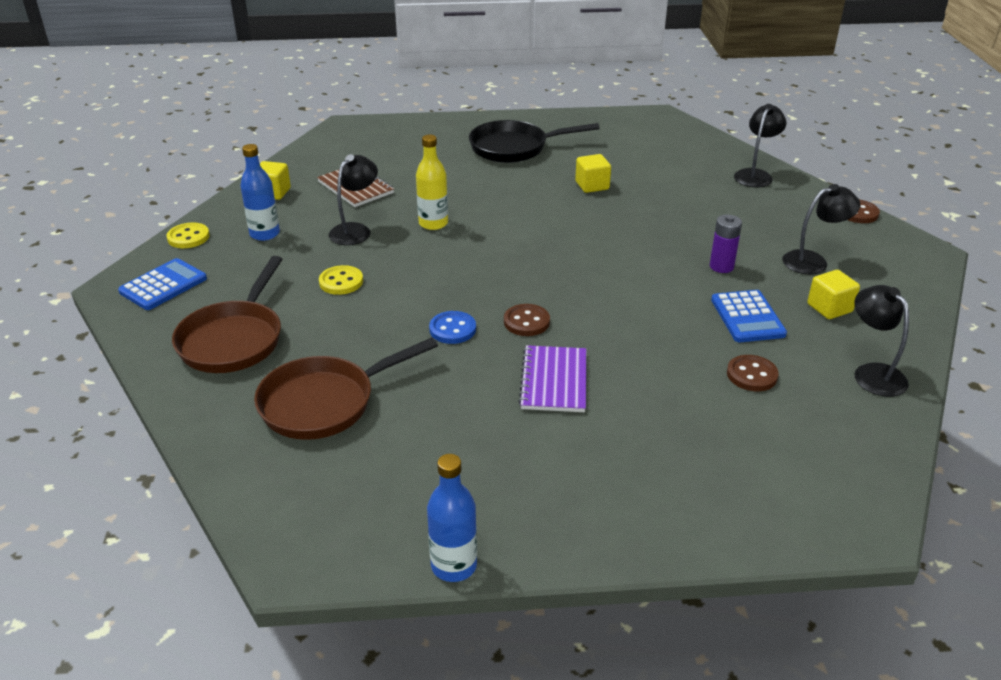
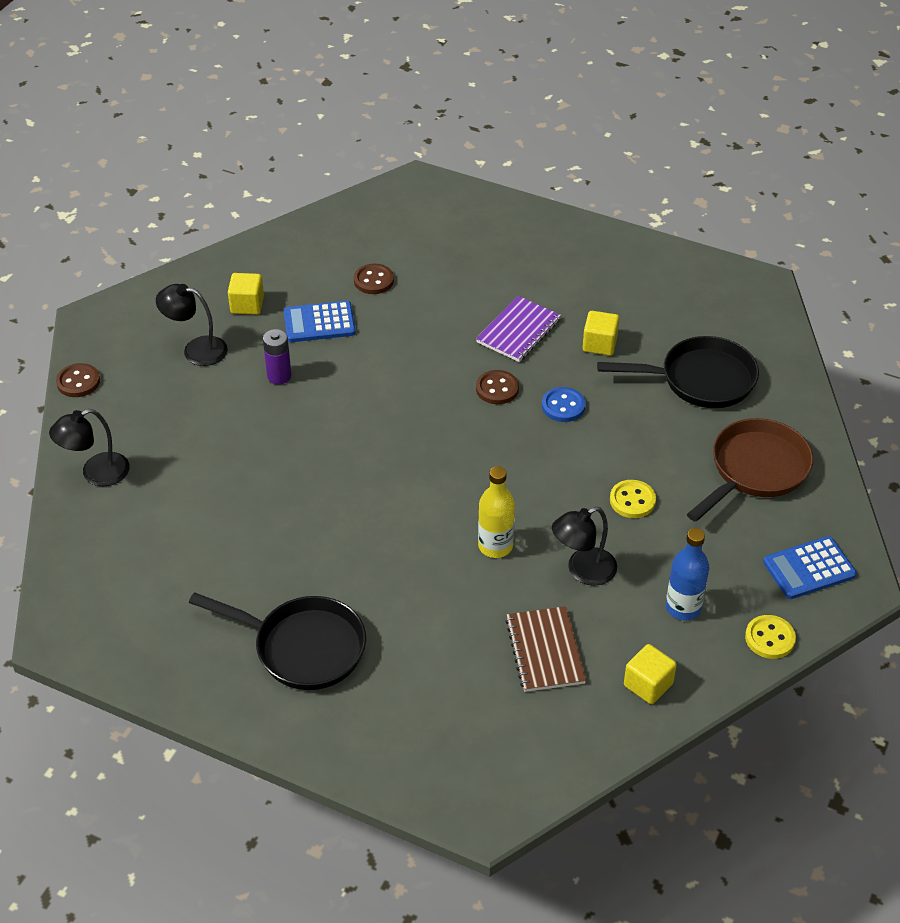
camera: 150 degrees left, 10 degrees up
(324, 403) = (700, 380): brown pan -> black pan
(454, 566) = (668, 248): blue bottle -> none
(592, 185) = (281, 533): yellow cube -> yellow cube (599, 344)
(747, 317) = (319, 323): blue calculator -> blue calculator turned 120 degrees counterclockwise
(872, 373) = (290, 250): black lamp -> none

